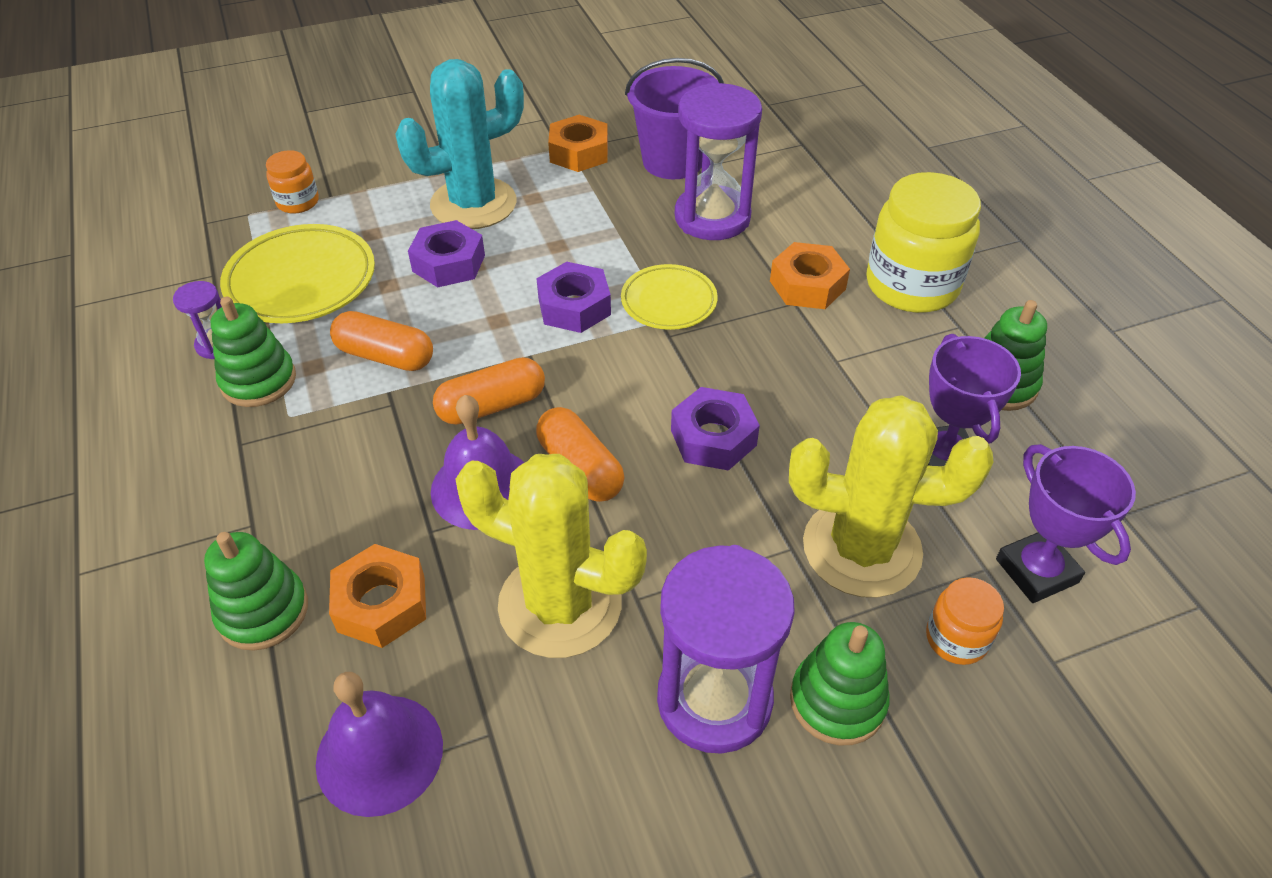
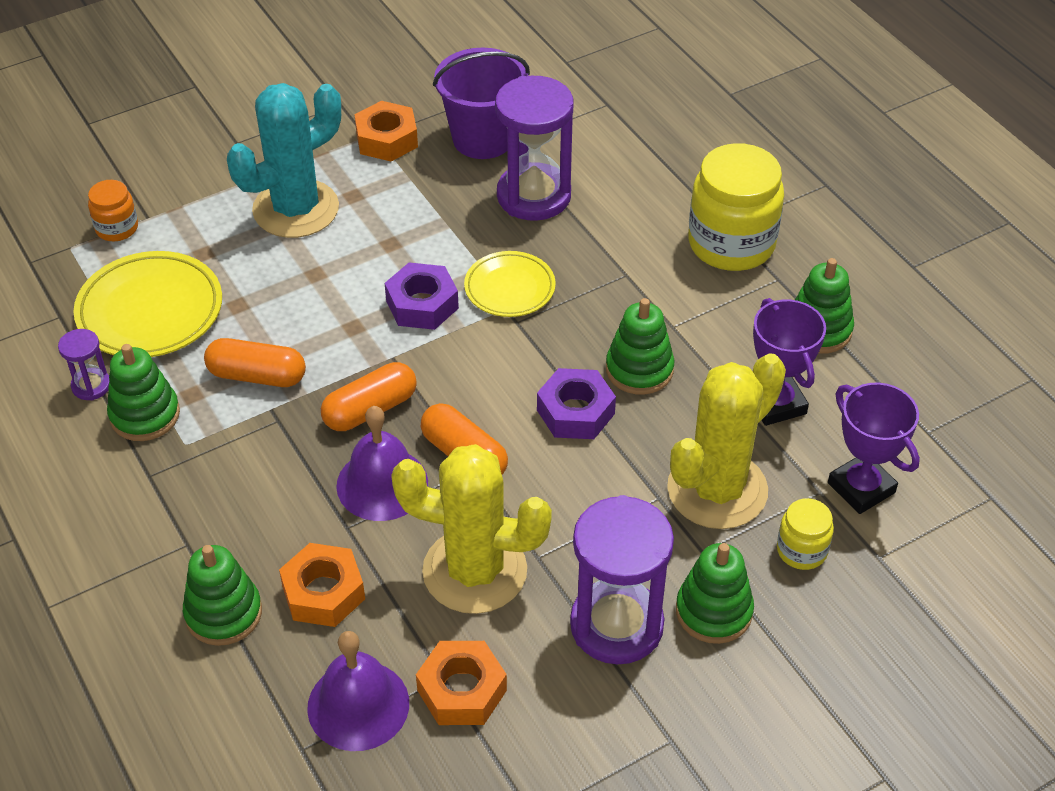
camera: 10 degrees left, 0 degrees up
(448, 263) = (289, 275): purple nut -> none
(792, 401) = (639, 369): none -> green stacking toy
(807, 285) = (635, 255): orange nut -> orange nut (462, 690)
(861, 548) = (717, 490): yellow cactus -> yellow cactus turned 45 degrees counterclockwise
(956, 638) = (801, 550): orange jar -> yellow jar

